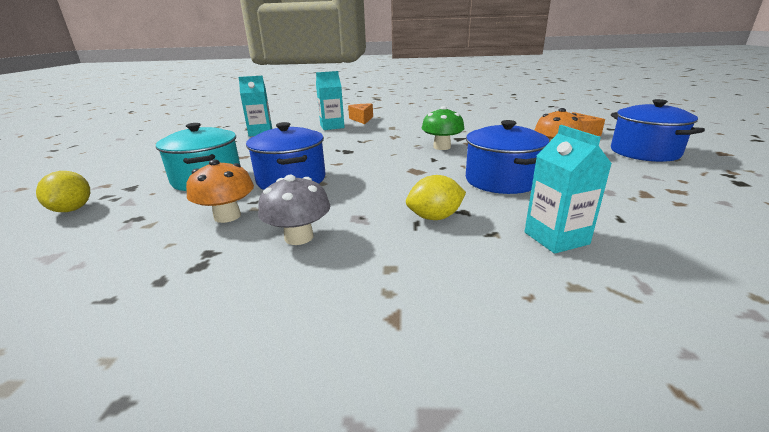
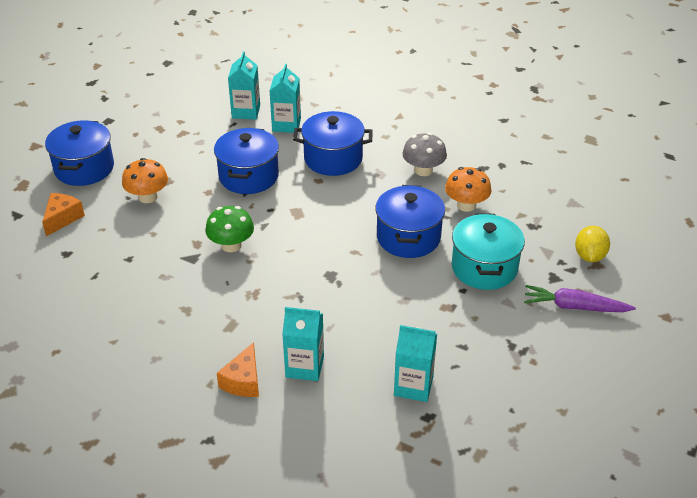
camera: 155 degrees left, 15 degrees up
(120, 176) = (574, 307): none -> purple carrot
(435, 217) = (333, 159): yellow lemon -> blue pot
(641, 238) = (246, 112): none -> turquoise carton

